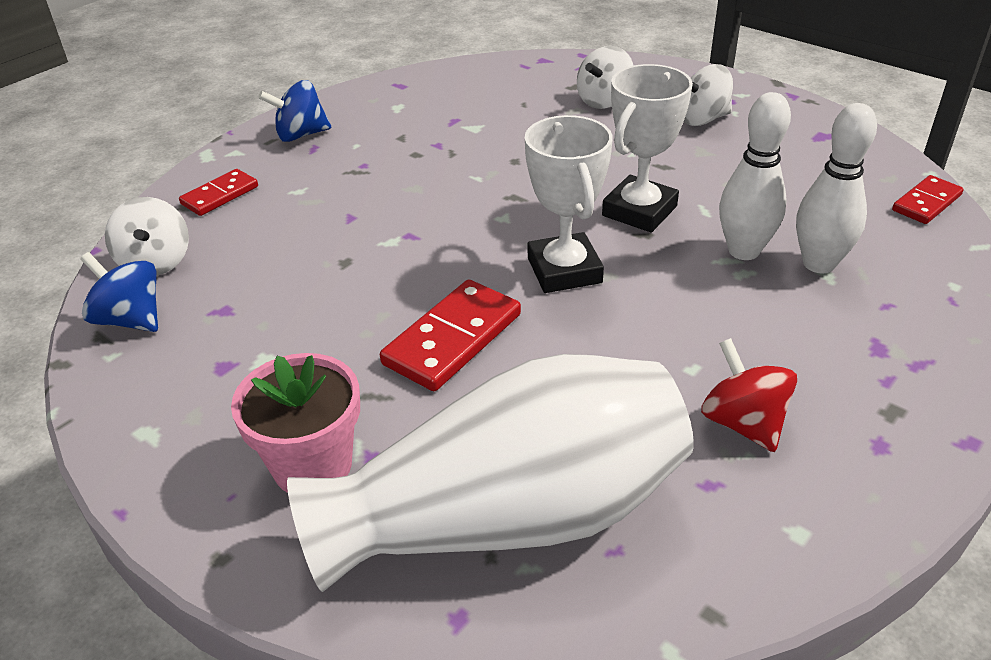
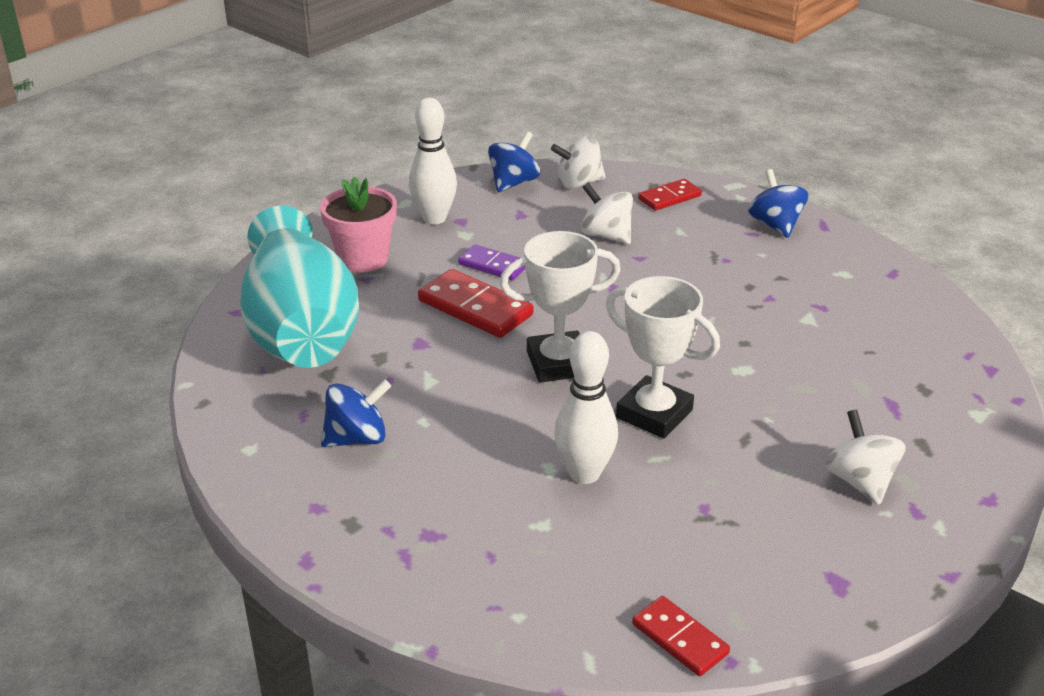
camera: 90 degrees right, 5 degrees down
(220, 195) = (669, 197): red domino -> red domino turned 75 degrees counterclockwise
(352, 329) = (493, 265): none -> purple domino
(509, 517) = (301, 329): white vase -> turquoise vase
(604, 101) = (890, 408): white spinning top -> white spinning top (606, 235)
(743, 423) = (357, 438): red spinning top -> blue spinning top
(819, 264) = (560, 521): white bowling pin -> white bowling pin (434, 218)

